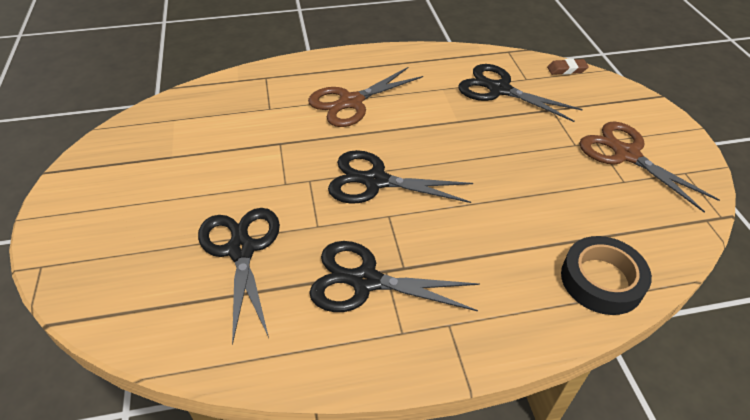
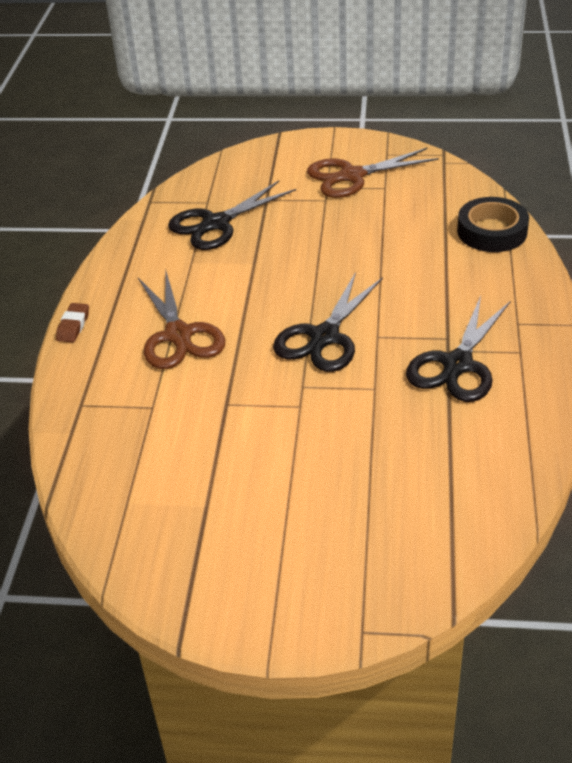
camera: 70 degrees left, 5 degrees down
(241, 249) = (390, 448): black scissors -> none
(566, 70) = (207, 173): brown eraser -> brown eraser (73, 326)

